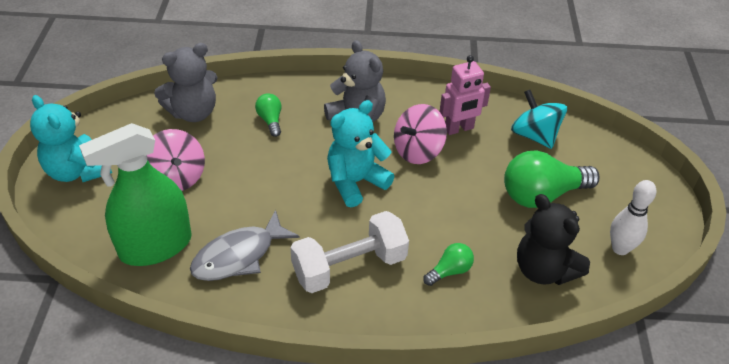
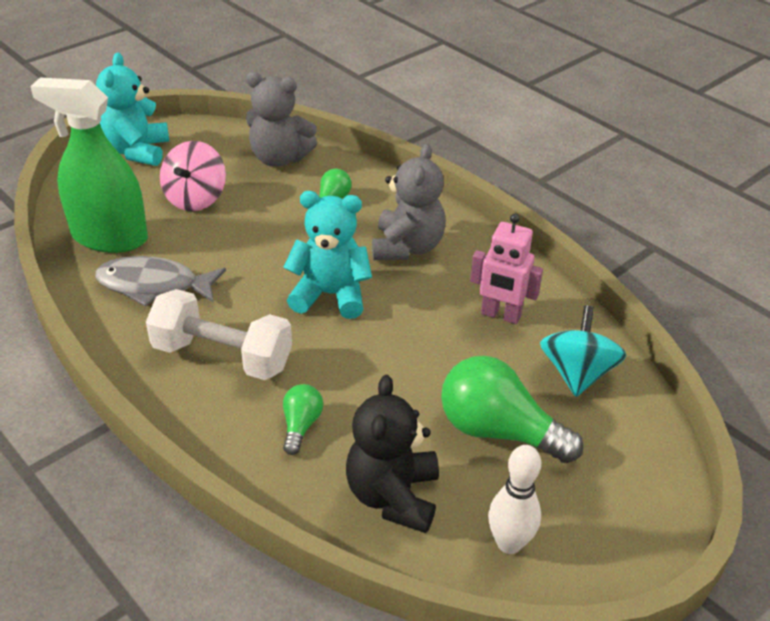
camera: 45 degrees right, 5 degrees down
(418, 151) = (428, 307): pink spinning top -> none
(449, 271) = (301, 425): green light bulb -> green light bulb turned 90 degrees counterclockwise

